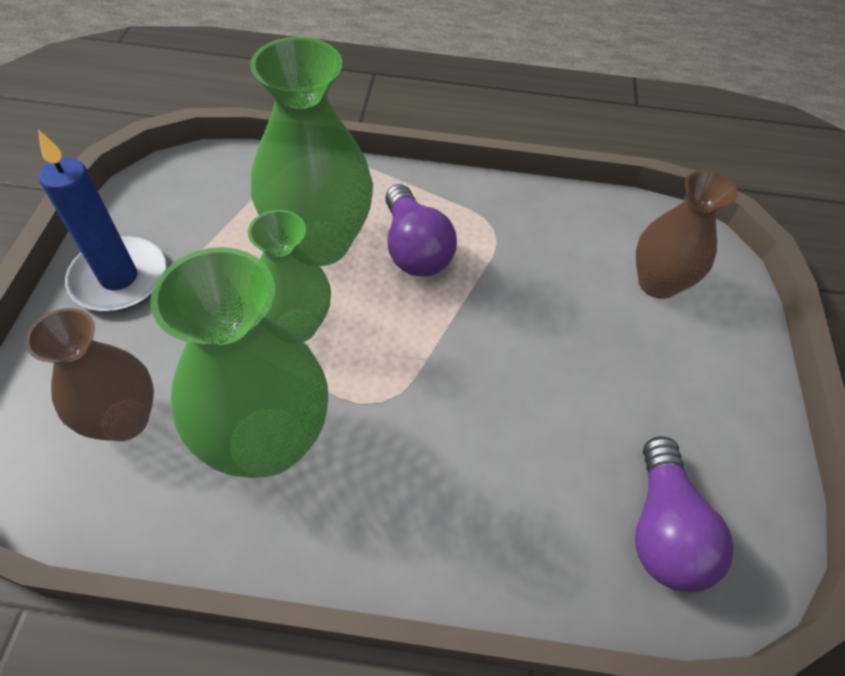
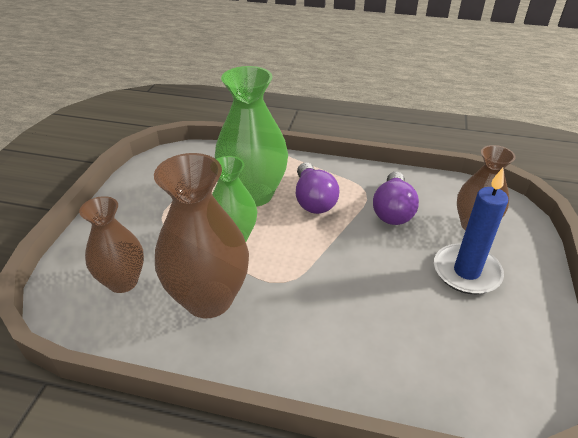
camera: 10 degrees right, 15 degrees down
(119, 278) = (130, 207): blue candle -> blue candle (466, 272)
(267, 441) = (209, 299): green vase -> brown vase
(663, 529) = (470, 368): purple light bulb -> purple light bulb (393, 210)

